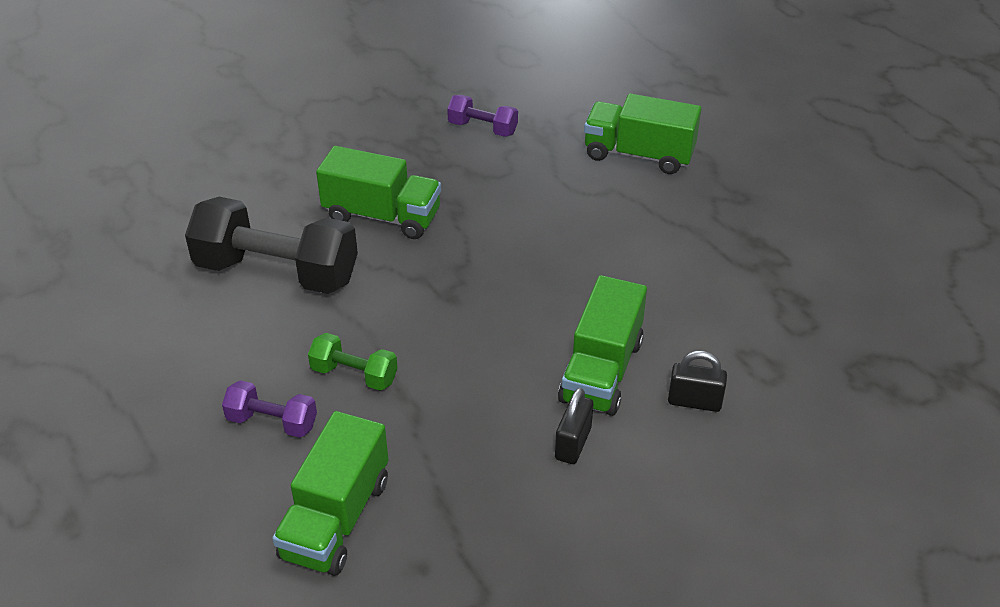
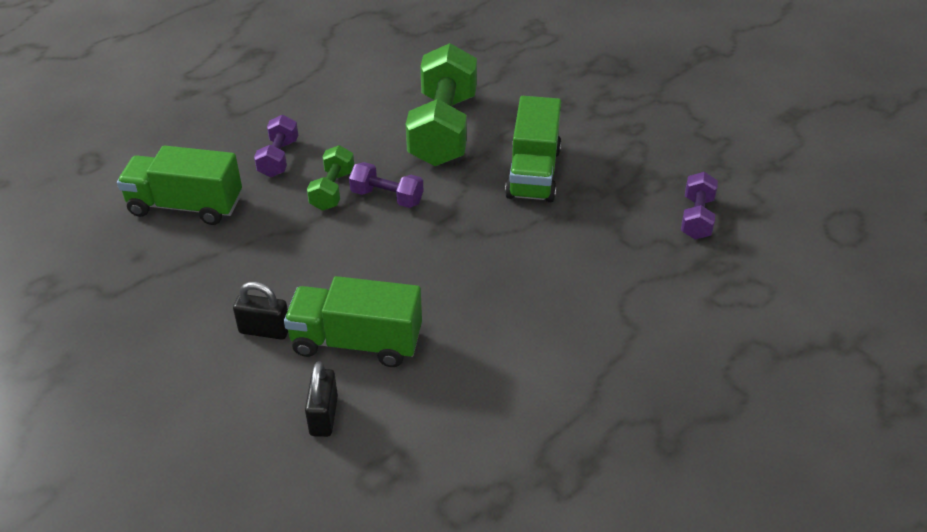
camera: 80 degrees right, 0 degrees up
(277, 272) = (443, 129): black dumbbell -> green dumbbell
(383, 329) = (387, 197): none -> purple dumbbell
(638, 154) = (709, 345): green truck -> none

